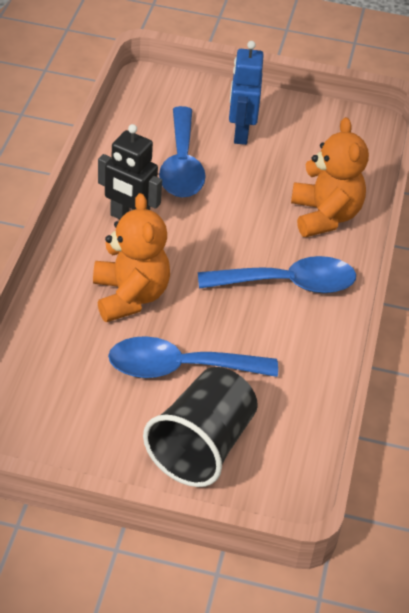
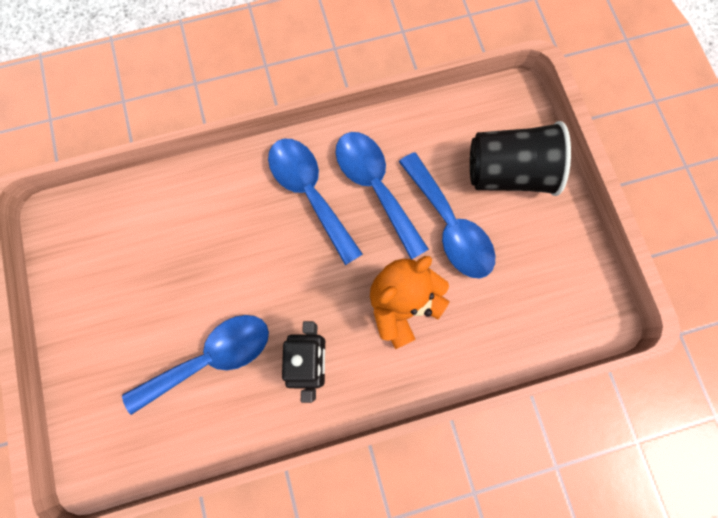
camera: 115 degrees left, 30 degrees up
(240, 133) = (131, 330): blue robot -> none
(261, 332) = (375, 187): none -> blue spoon
(325, 216) = (210, 203): orange teddy bear -> none

